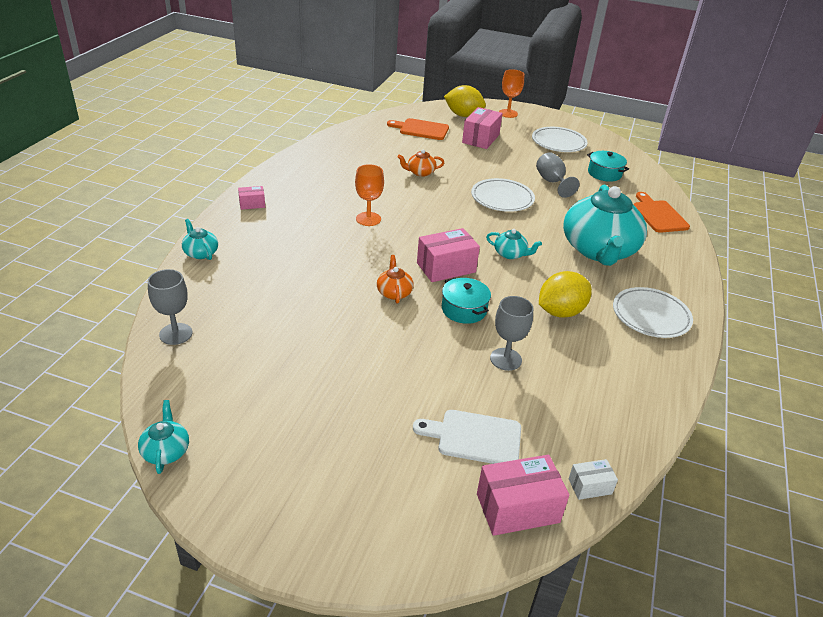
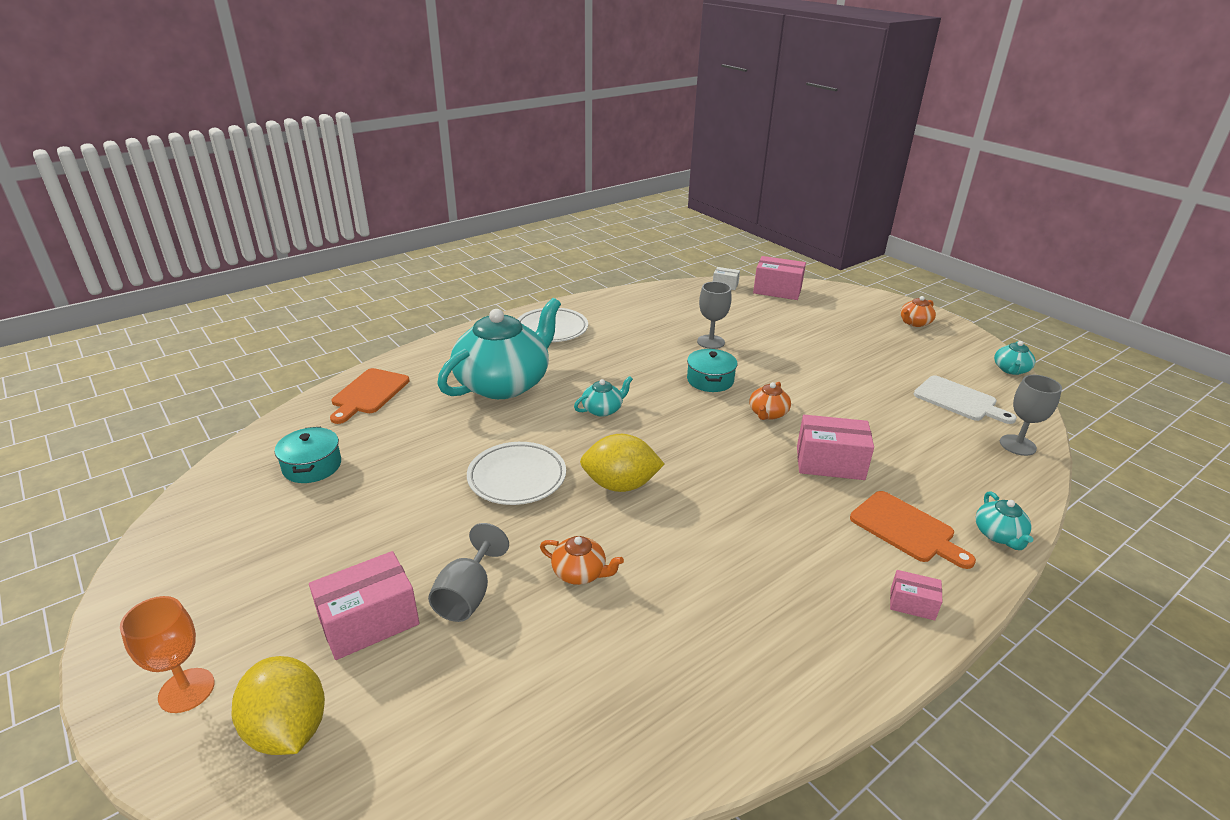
camera: 145 degrees left, 5 degrees down
(299, 511) = (914, 323): none -> orange teapot
(368, 219) = (736, 510): orange goblet -> none
(421, 129) = (446, 709): orange cutting board -> orange cutting board (906, 529)
(446, 267) = (690, 419): pink box -> pink box (830, 463)
(474, 437) = (777, 317): white cutting board -> white cutting board (958, 400)
(510, 254) = (603, 409): turquoise teapot -> turquoise teapot turned 90 degrees clockwise
(552, 182) = (408, 479): grey goblet -> grey goblet (467, 595)
(558, 143) = (258, 552): white plate -> none
(560, 312) = (623, 353): yellow lemon -> yellow lemon (620, 485)

